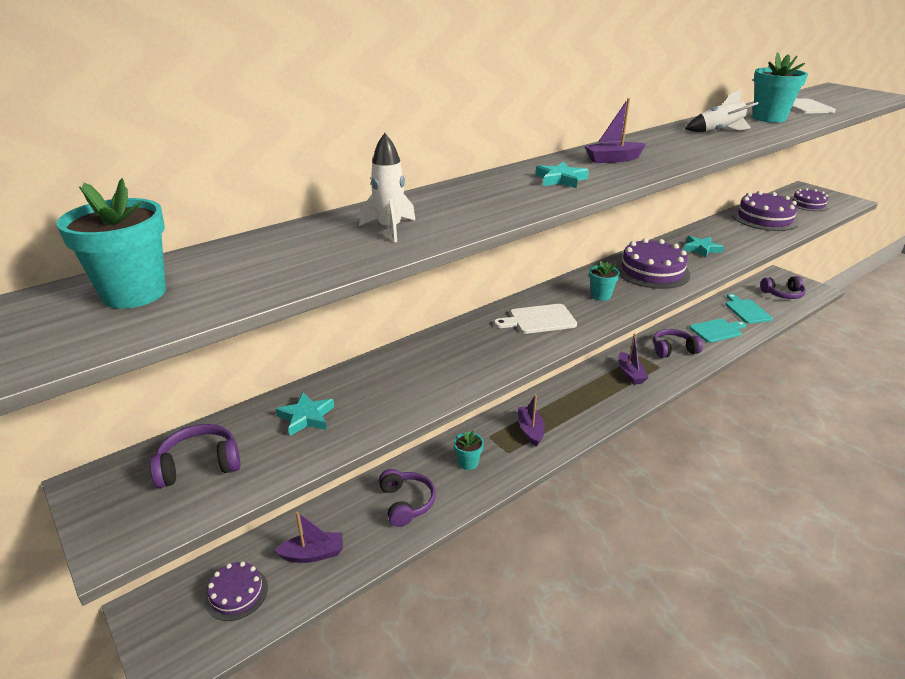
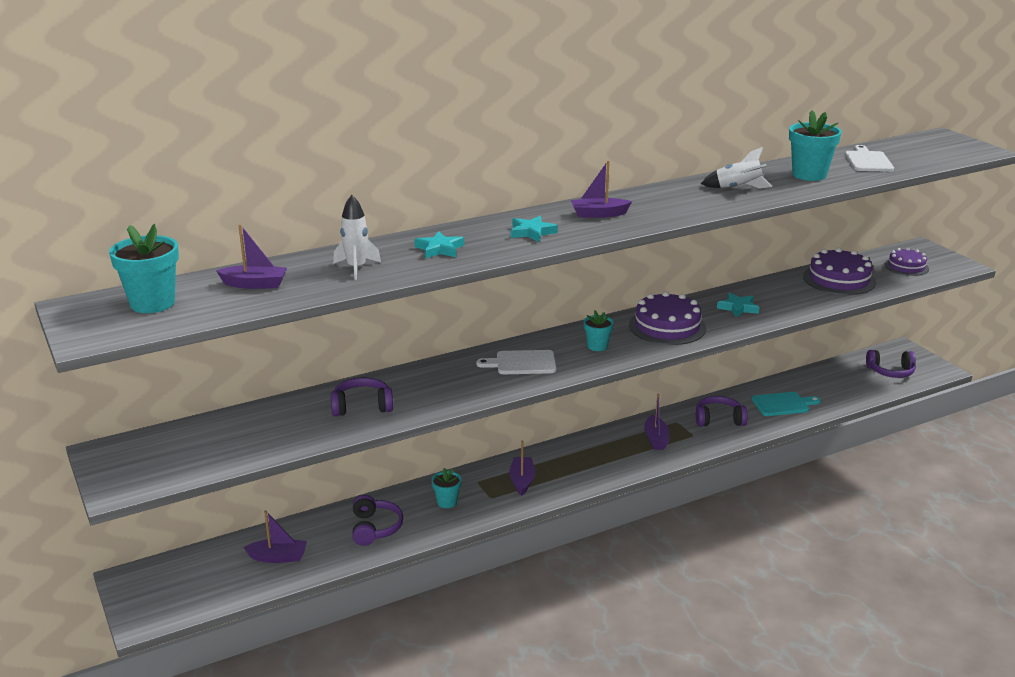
camera: 10 degrees right, 5 degrees down
(199, 465) = (185, 447): purple headphones -> purple headphones (362, 406)
(236, 593) = (206, 577): purple cake -> none
(270, 257) = (255, 284): none -> purple boat
(306, 417) = (279, 422): turquoise star -> turquoise star (439, 249)
(746, 310) = (833, 386): turquoise cutting board -> none

